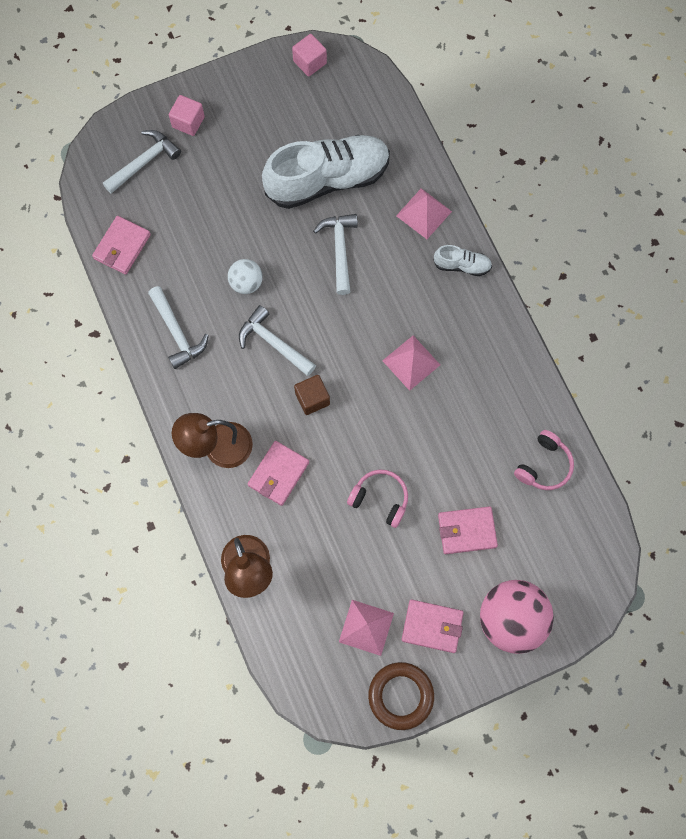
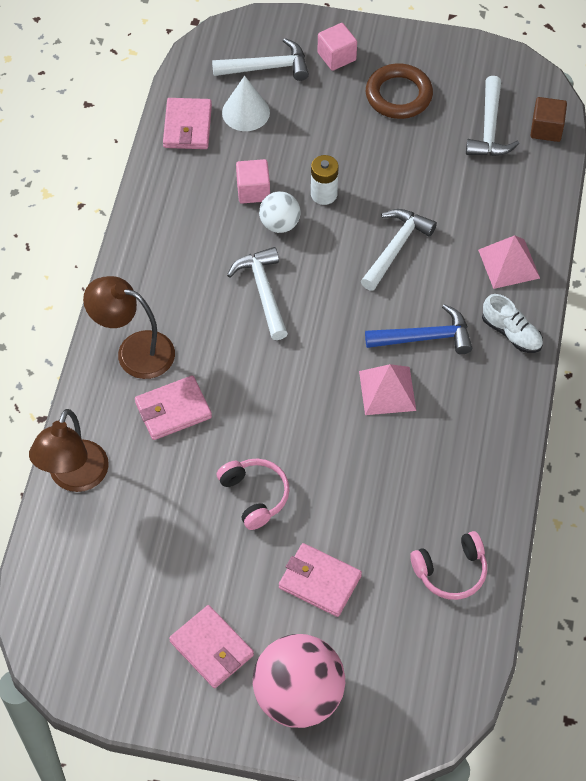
camera: 35 degrees right, 15 degrees down
(122, 246) = (187, 126): pink wallet -> pink wallet turned 60 degrees counterclockwise
(156, 208) = (245, 112): none -> white cone
(177, 333) = (178, 228): white hammer -> white hammer (489, 128)
(260, 239) = (324, 194): none -> white battery
(310, 62) = (498, 69): pink cube -> pink cube (253, 191)
(312, 398) = (261, 363): brown cube -> brown cube (546, 129)
(328, 179) = (434, 179): white shoe -> none
(366, 627) = (145, 605): pink pyramid -> none
(401, 696) = (127, 693): brown ring -> brown ring (398, 95)
(408, 306) = (425, 337): none -> blue hammer

